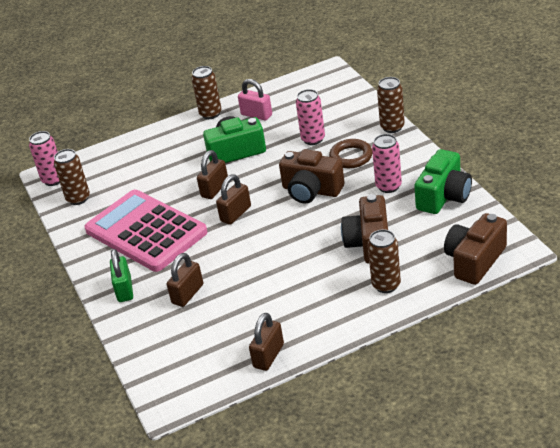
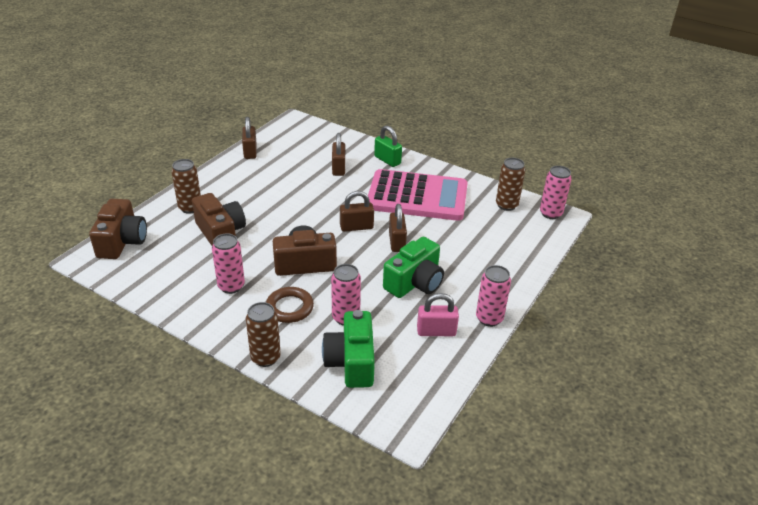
camera: 140 degrees right, 0 degrees up
(210, 114) = (489, 318): brown can -> pink can
(235, 214) = (356, 227): brown padlock -> brown padlock turned 75 degrees clockwise
(444, 196) = (170, 290): green camera -> green camera (351, 362)

